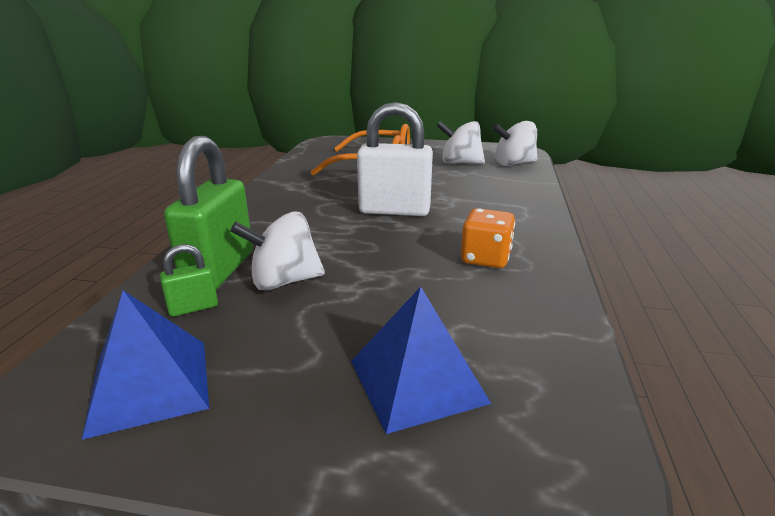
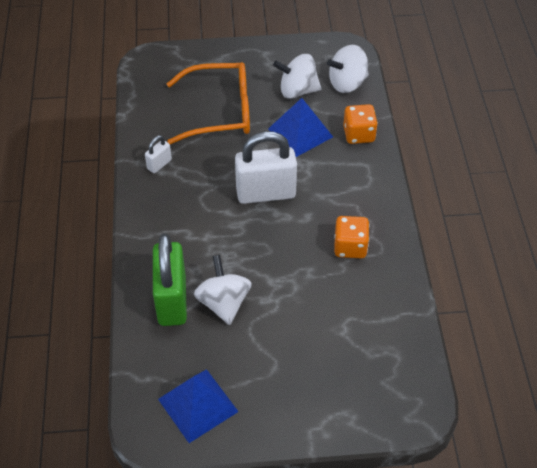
camera: 15 degrees left, 25 degrees up
(193, 308) = (180, 341): green padlock -> none
(284, 281) = (223, 303): white spinning top -> white spinning top turned 105 degrees clockwise
(292, 184) = (159, 164): none -> white padlock
(417, 381) = (336, 369): blue pyramid -> blue pyramid (300, 133)
(518, 189) = (359, 134): none -> orange dice

